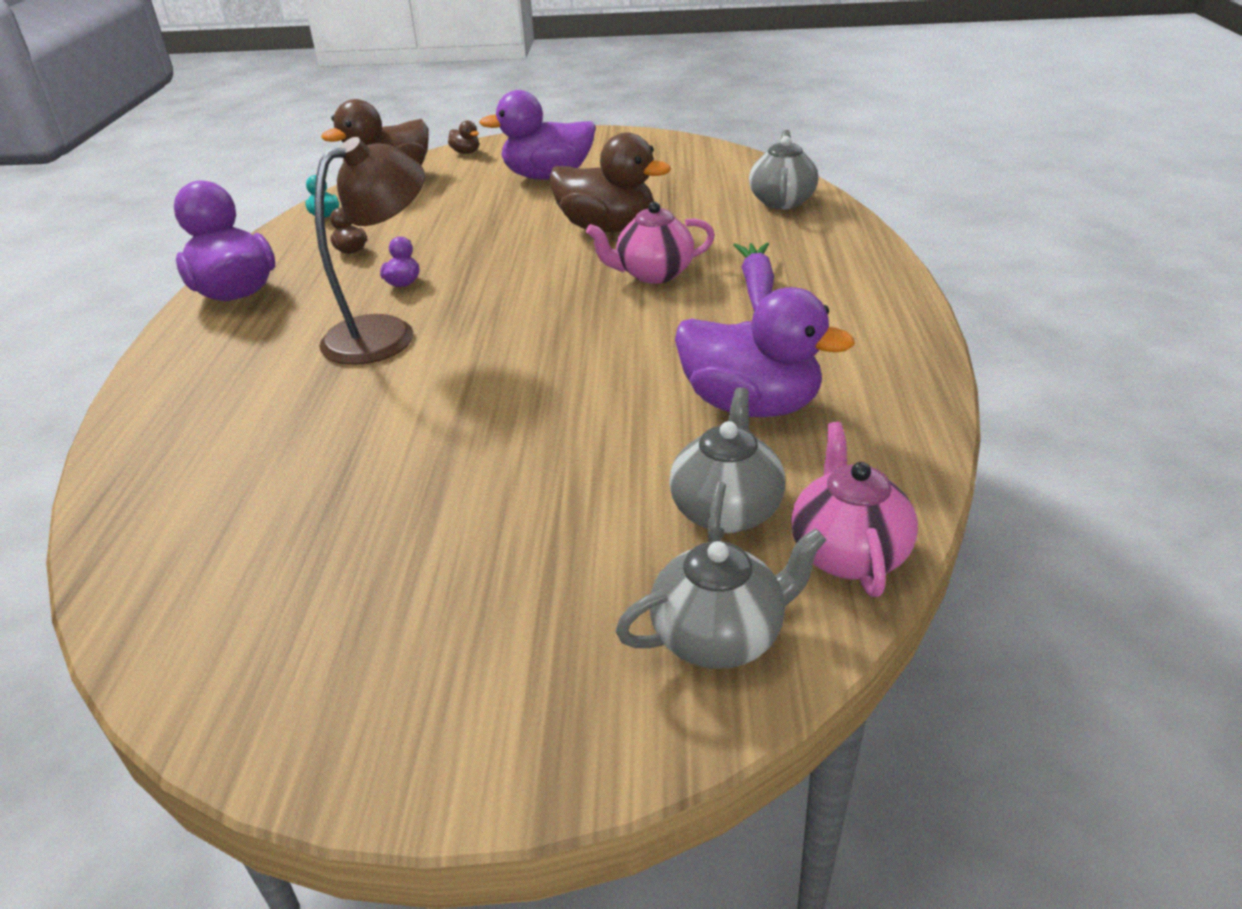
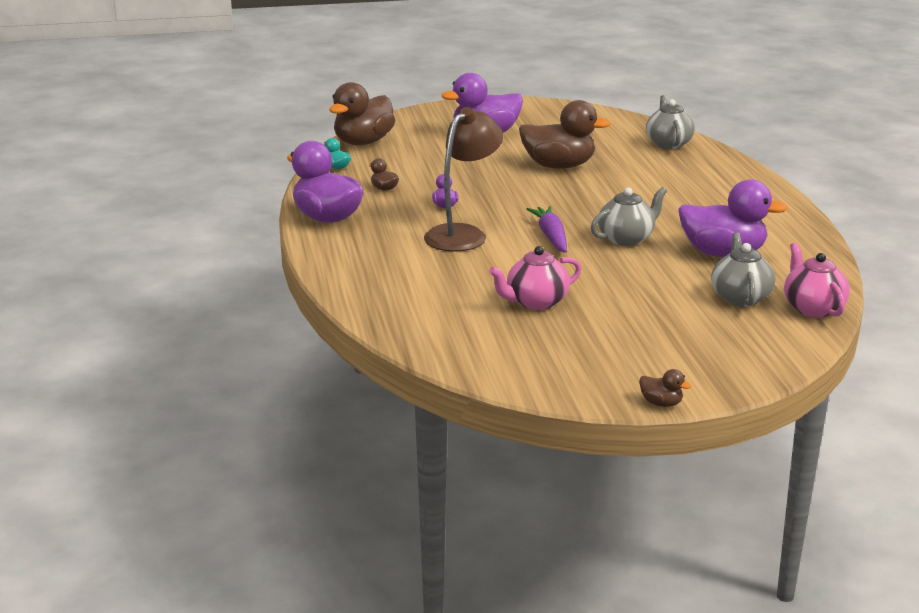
camera: 15 degrees left, 10 degrees down
(466, 152) = (403, 119): brown duck -> brown duck (661, 403)
(653, 274) = (613, 191): pink teapot -> pink teapot (535, 302)
(720, 636) = (769, 342): grey teapot -> grey teapot (626, 239)
(756, 288) = (686, 195): purple carrot -> purple carrot (551, 236)

